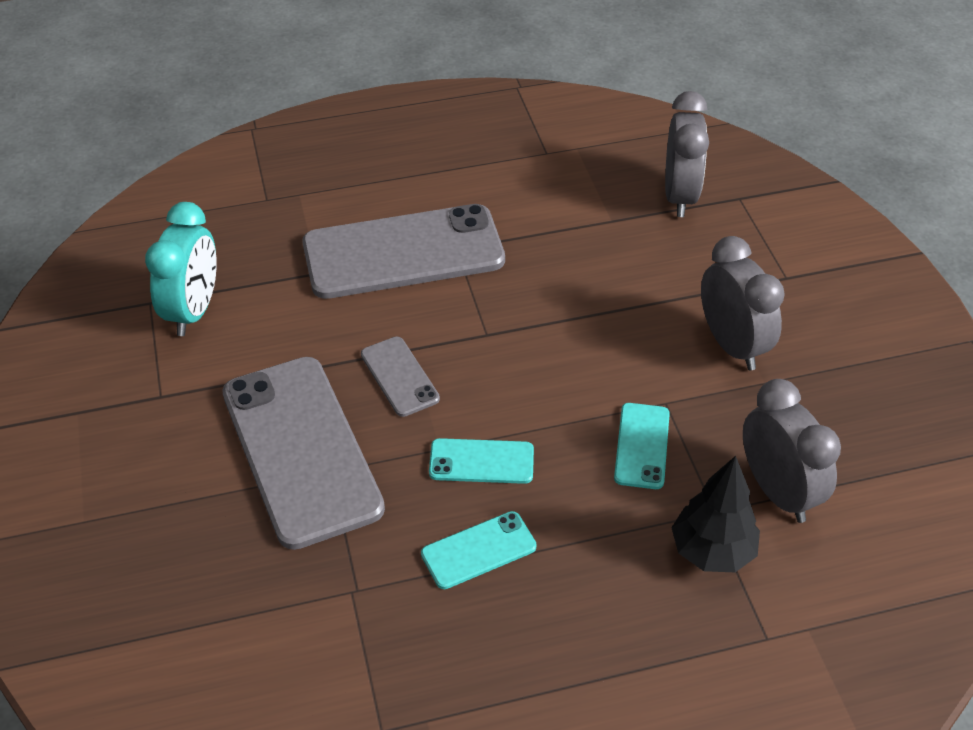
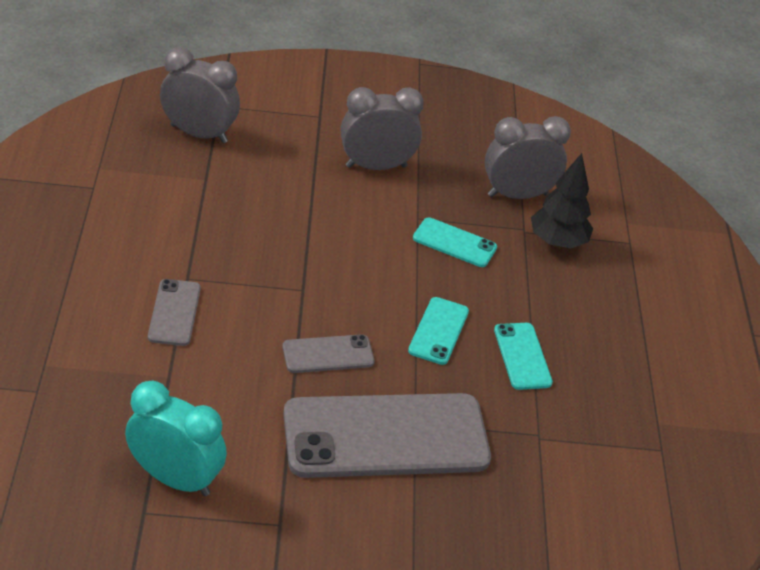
camera: 80 degrees left, 5 degrees down
(403, 252) = (174, 312): grey phone -> grey phone, size x0.46

